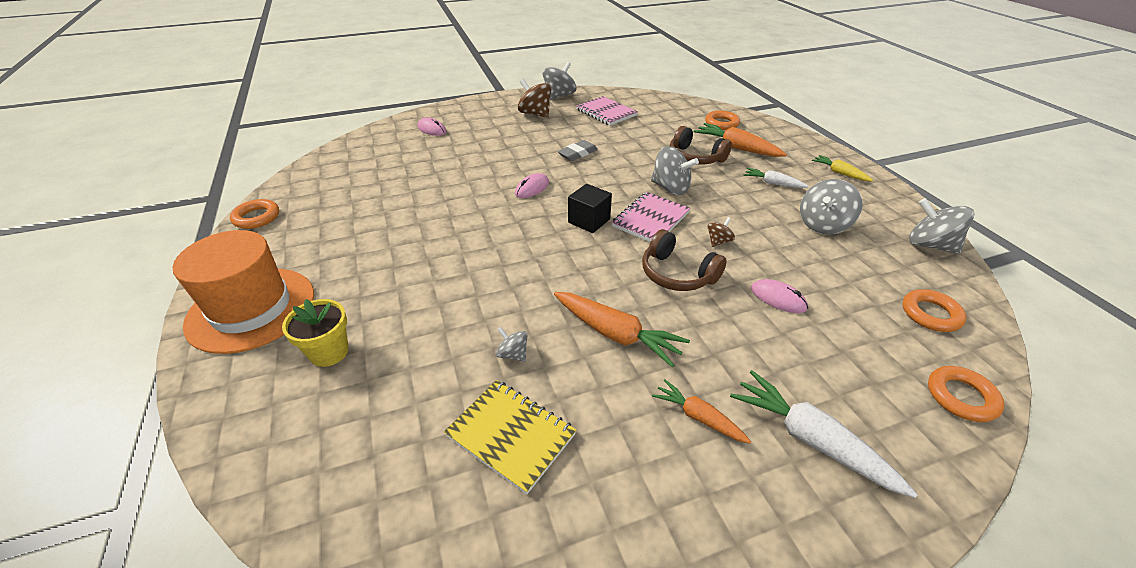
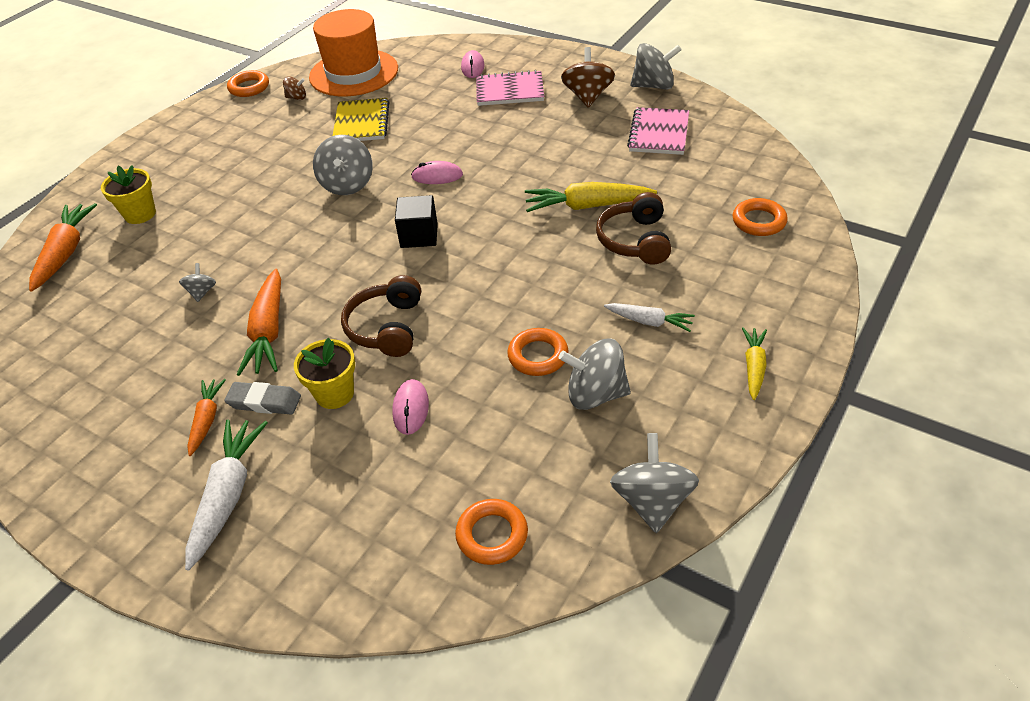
camera: 55 degrees right, 5 degrees up
(251, 309) = (154, 157): orange hat -> orange hat (354, 73)
(511, 435) = (123, 335): yellow notebook -> yellow notebook (361, 123)
(577, 153) = (537, 165): grey eraser -> grey eraser (264, 402)
(643, 157) = (587, 206): none -> yellow carrot
(650, 219) = (463, 270): pink notebook -> pink notebook (509, 91)
(670, 188) = (541, 254): grey spinning top -> grey spinning top (347, 184)
(718, 241) = (472, 330): brown spinning top -> brown spinning top (296, 98)
(730, 328) = (334, 394): none -> yellow flower pot
(736, 148) = (705, 260): orange carrot -> orange carrot (65, 253)
(773, 183) = (649, 321): white carrot -> white carrot turned 120 degrees clockwise
(961, 397) = (363, 589): orange ring -> orange ring (538, 356)

